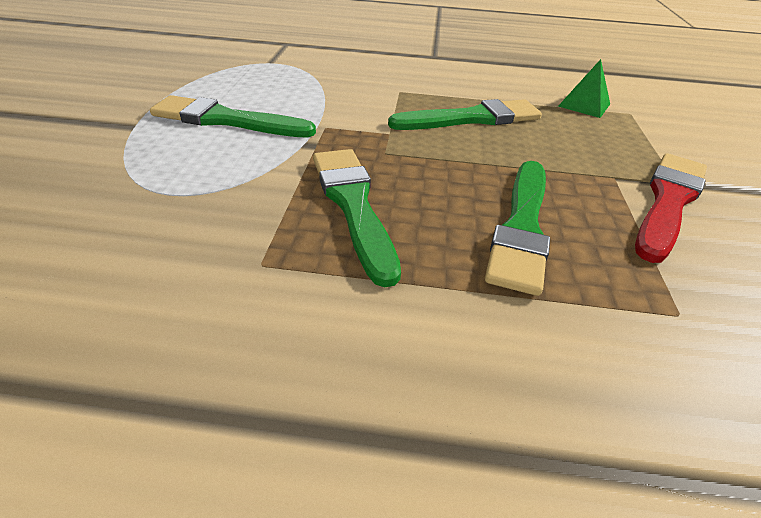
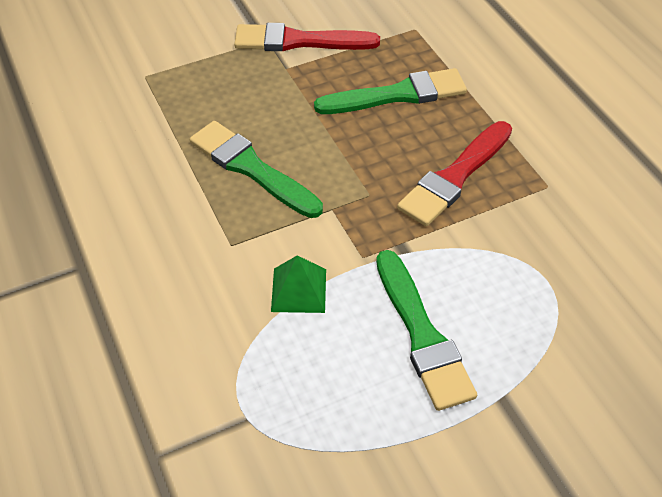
camera: 120 degrees left, 10 degrees up
(353, 205) = (455, 177): green brush -> red brush
(584, 105) = (148, 107): green pyramid -> green pyramid (298, 290)

